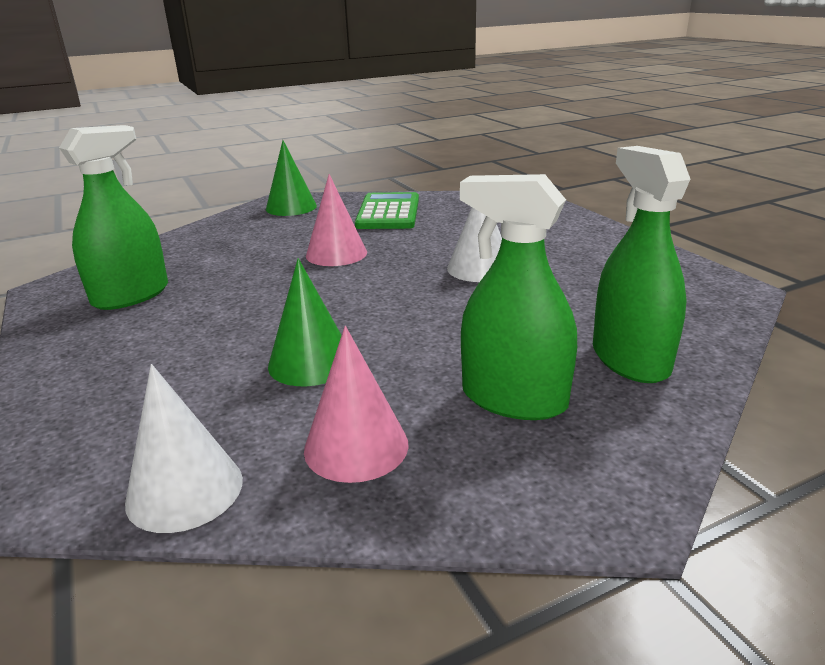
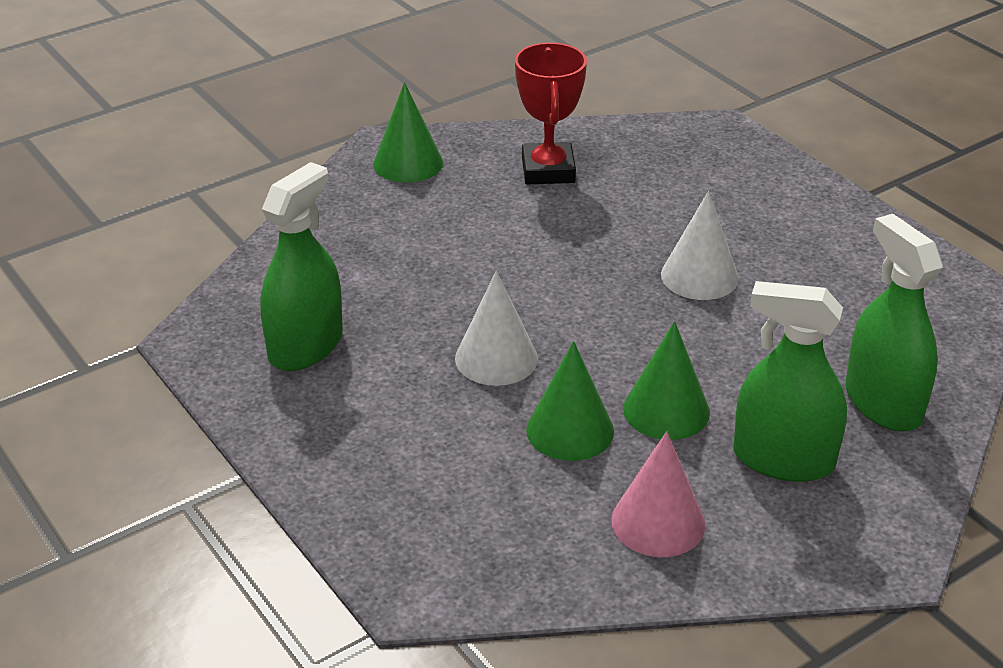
camera: 10 degrees left, 10 degrees up
(185, 490) = (530, 577): white cone -> white cone (496, 358)
(336, 254) = (517, 258): pink cone -> none
(388, 212) = (548, 170): green calculator -> red trophy
(410, 352) = (666, 410): none -> green cone

